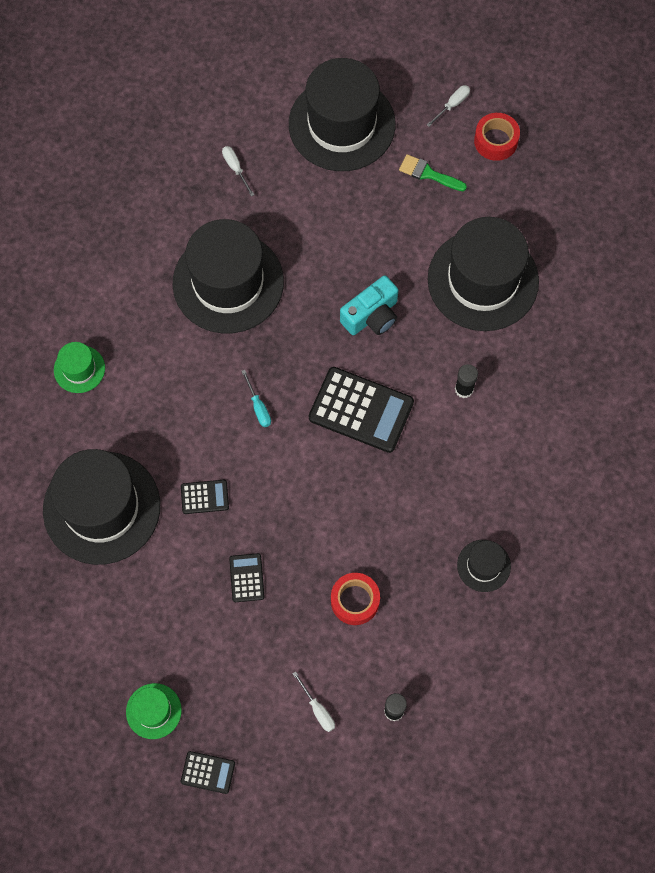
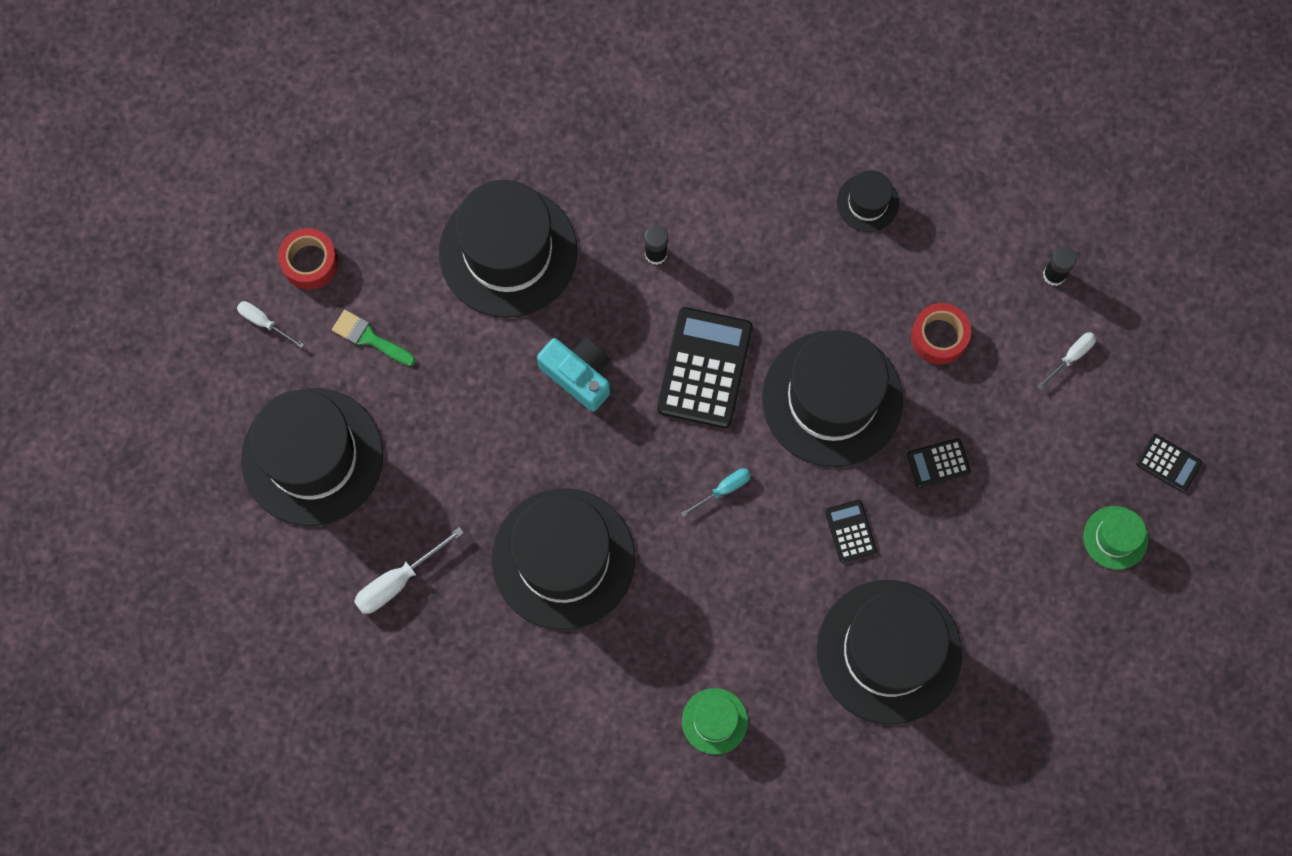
camera: 100 degrees left, 5 degrees up
(208, 772) = (1168, 463): black calculator -> black calculator turned 120 degrees clockwise
(235, 168) = (398, 581): white screwdriver -> white screwdriver, size x1.60
(317, 504) = (832, 399): none -> black hat
(428, 173) = (369, 338): green brush -> green brush turned 105 degrees clockwise

